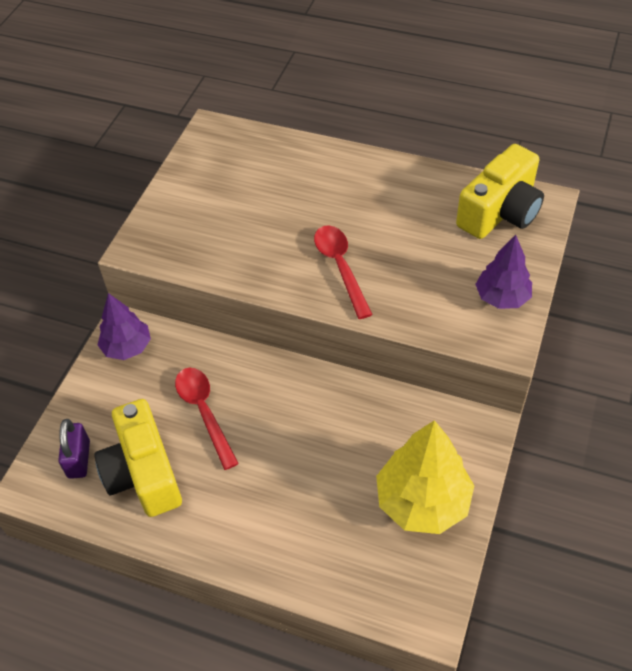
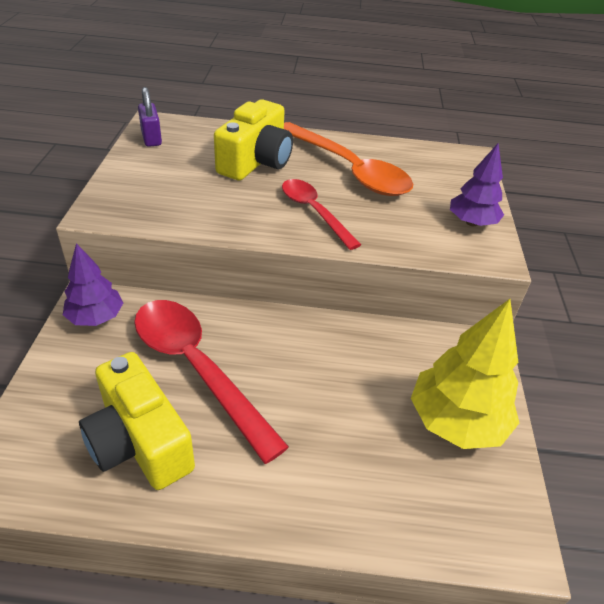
camera: 20 degrees left, 10 degrees down
(79, 459) = (54, 439): purple padlock -> purple padlock (151, 138)
(204, 412) = (196, 368): red spoon -> red spoon, size x1.65
(397, 213) = (349, 170): none -> orange spoon
(500, 212) = (437, 164): yellow camera -> yellow camera (256, 161)

